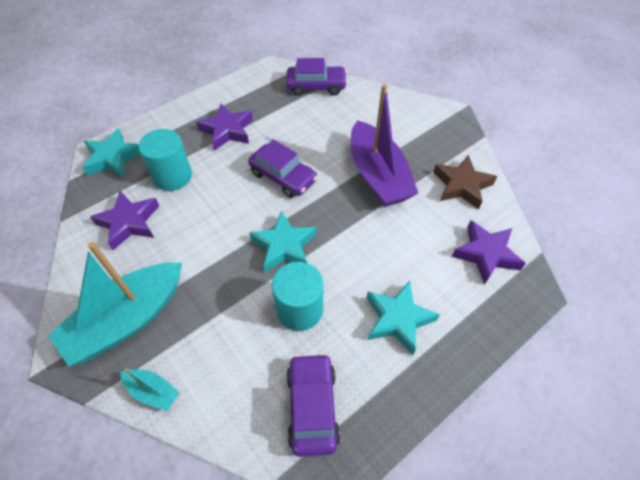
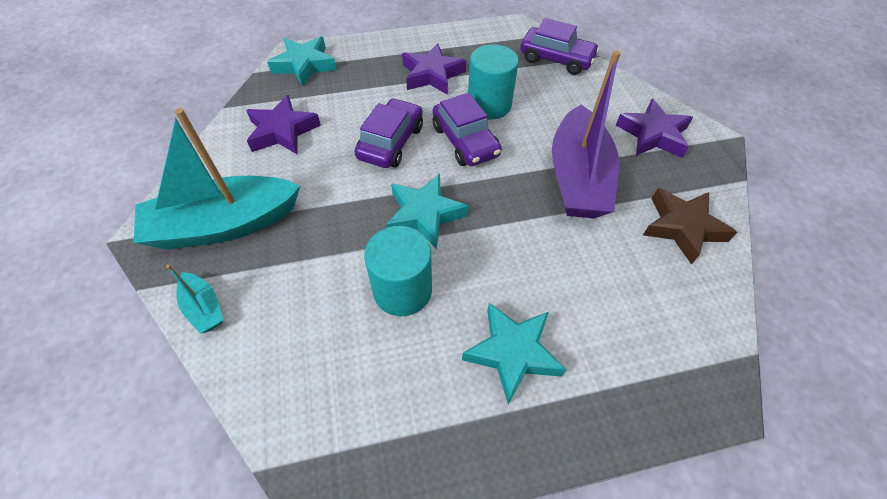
camera: 25 degrees right, 0 degrees up
(172, 176) = (350, 101): turquoise cylinder -> turquoise cylinder (489, 105)
(312, 407) = (354, 406): purple car -> purple car (391, 142)
(486, 254) = (673, 323): purple star -> purple star (653, 135)

